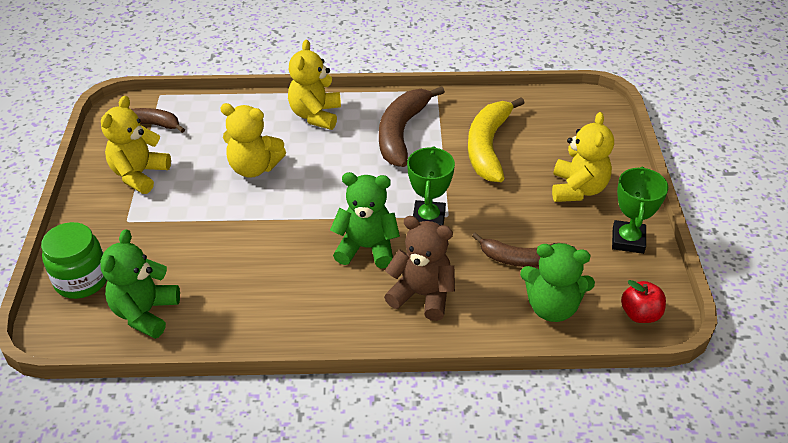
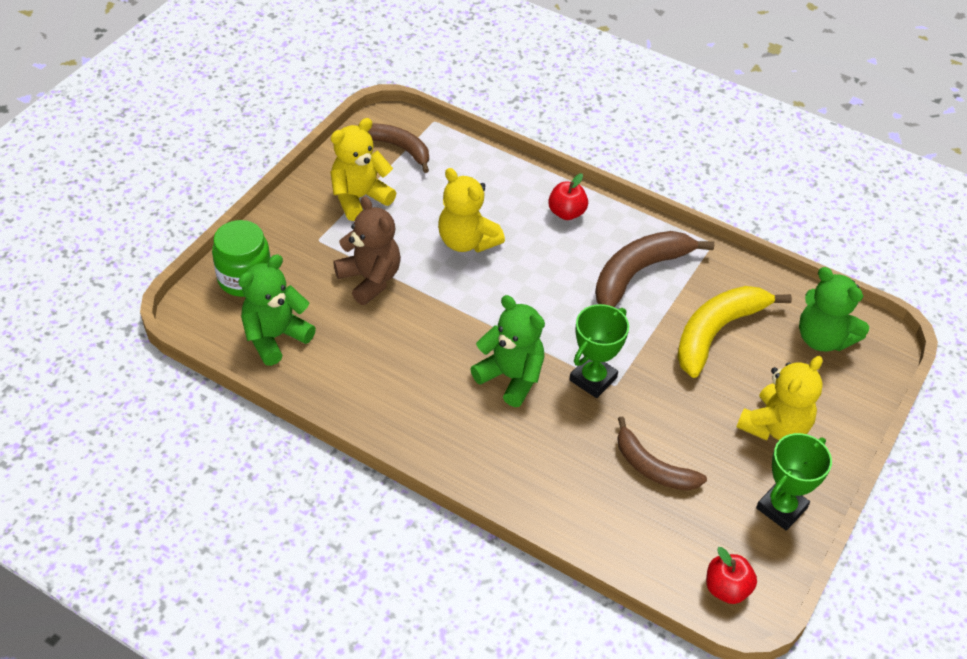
camera: 30 degrees right, 5 degrees up
(315, 115) = (566, 213): yellow teddy bear -> red apple
(422, 295) = (527, 451): brown teddy bear -> brown teddy bear (370, 279)
(552, 307) = (642, 532): green teddy bear -> green teddy bear (822, 338)

